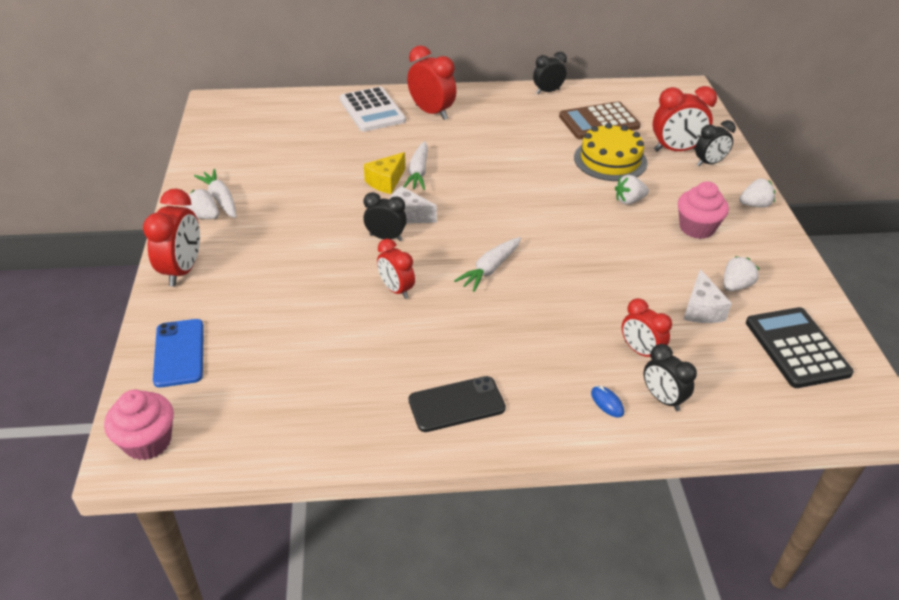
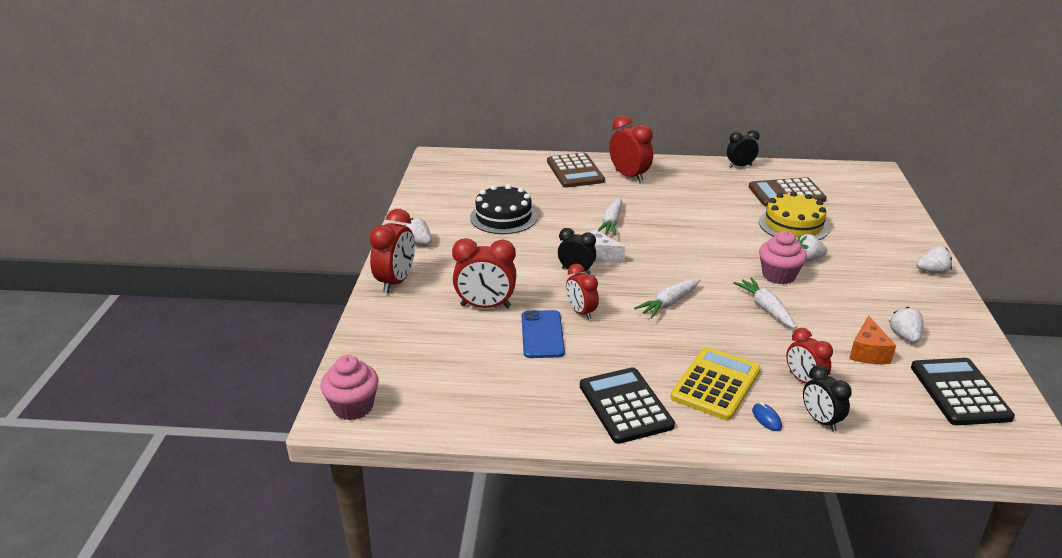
camera: 10 degrees right, 10 degrees down
(179, 353) = (386, 343): blue phone -> blue phone (542, 334)
(221, 199) = (434, 231): white carrot -> white carrot (765, 308)
(298, 175) = (503, 217): none -> black cake
(372, 110) = (575, 171): white calculator -> brown calculator
(386, 181) = (581, 227): yellow cheese -> none
(456, 404) = (625, 406): black phone -> black calculator
(550, 365) = (716, 384): none -> yellow calculator
(675, 150) = (859, 221): red clock -> red clock (485, 306)
(696, 228) = (871, 286): pink cupcake -> pink cupcake (778, 275)
(701, 309) = (868, 352): white cheese -> orange cheese
(709, 163) = (891, 234): black clock -> none
(735, 286) = (904, 336): white strawberry -> white strawberry turned 60 degrees counterclockwise

